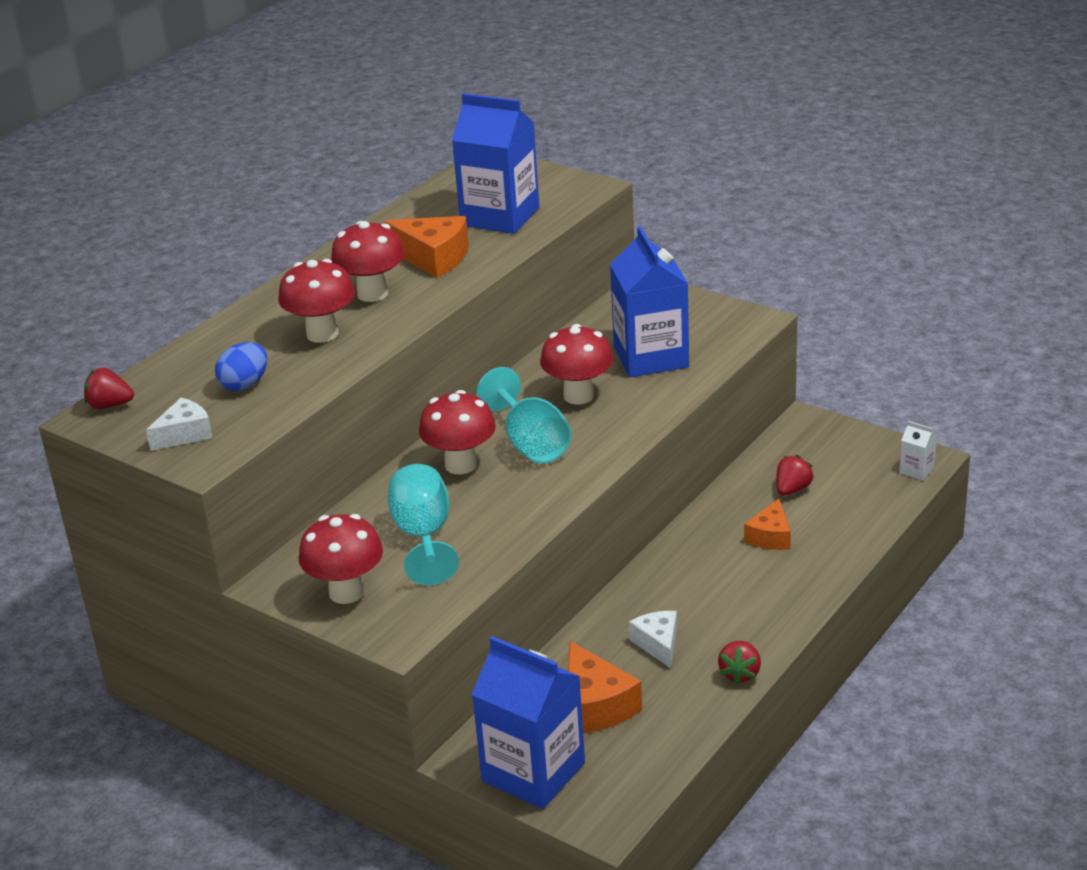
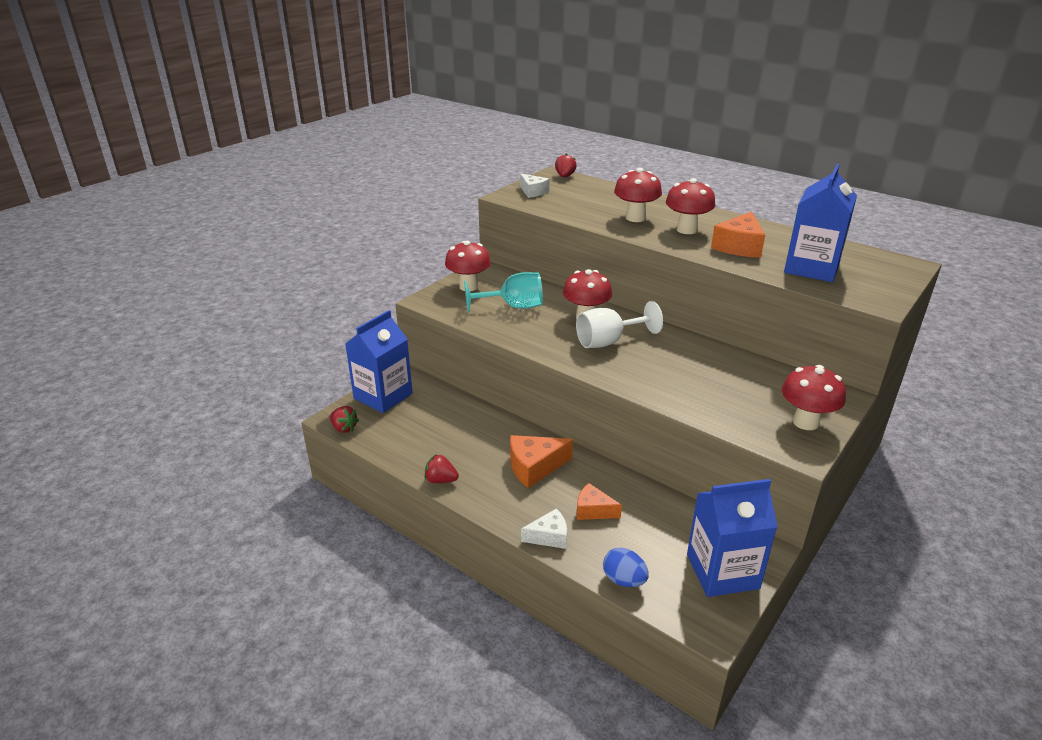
camera: 90 degrees right, 0 degrees up
(245, 385) = (580, 202): blue egg -> blue egg (624, 580)
(531, 443) = (608, 341): turquoise goblet -> white goblet
(578, 396) = (669, 361): red mushroom -> red mushroom (805, 422)
(595, 706) = (429, 419): orange cheese -> orange cheese (534, 467)
(651, 357) = (729, 394): blue carton -> blue carton (722, 571)
(658, 644) = (479, 446): white cheese -> white cheese (549, 536)
(792, 489) = (657, 530): red strawberry -> red strawberry (344, 428)
(916, 470) = (692, 619): white carton -> none

